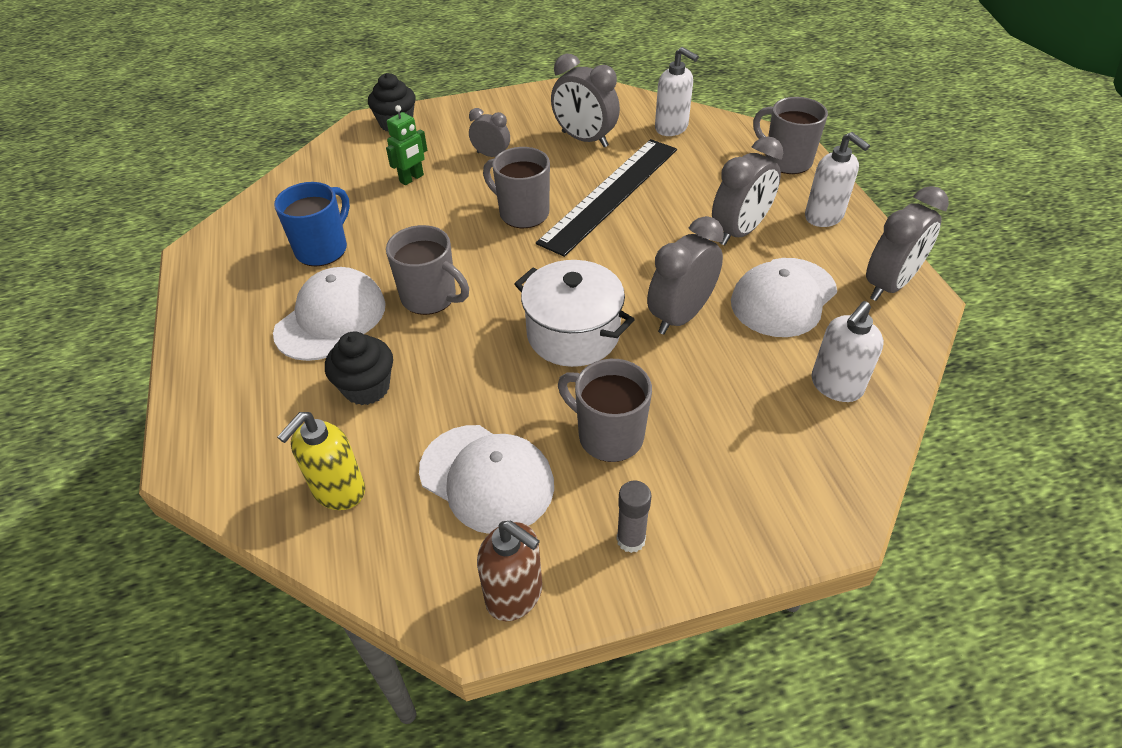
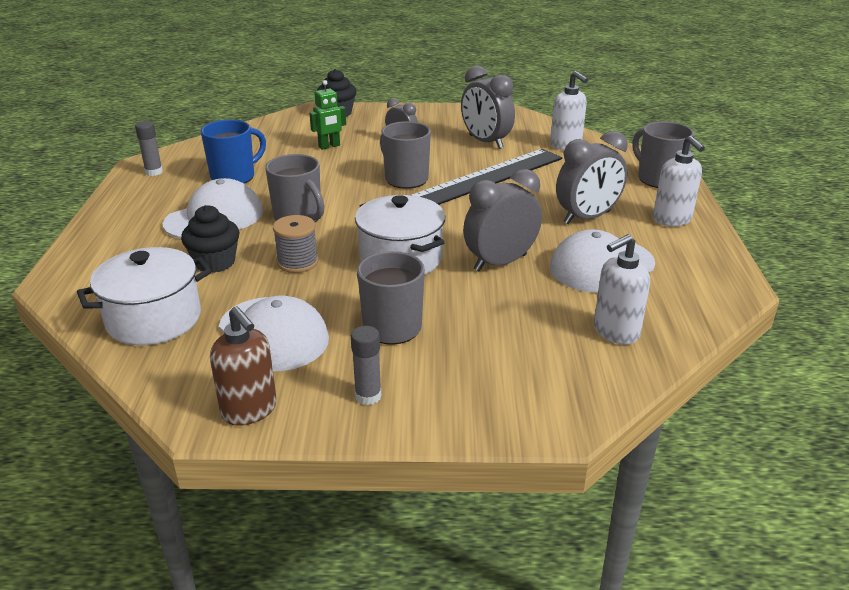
camera: 15 degrees right, 15 degrees down
(219, 260) = (154, 172): none -> grey glue stick
(338, 491) = (154, 319): yellow soap dispenser -> white pot
(462, 365) = (297, 262): none -> grey spool
(889, 285) = (708, 273): grey clock -> none

